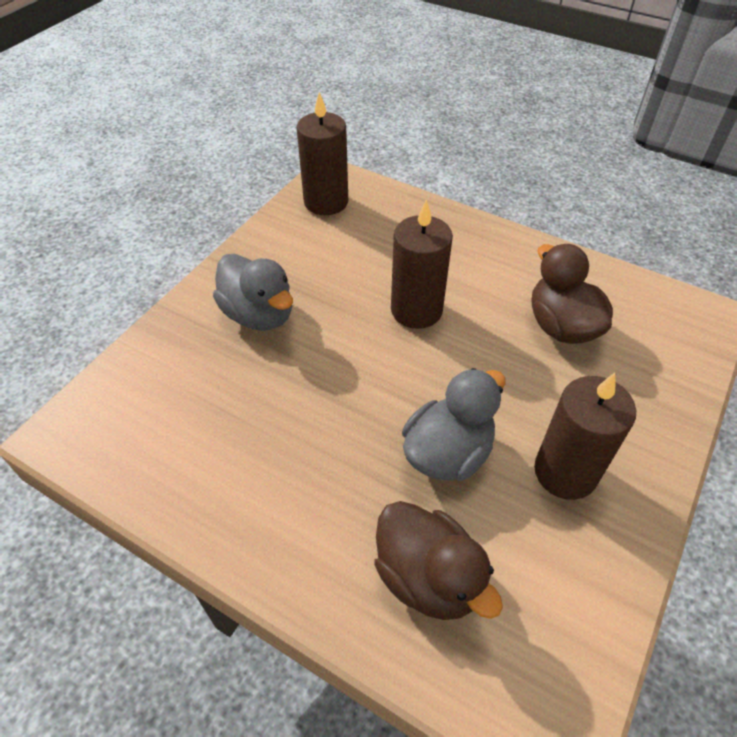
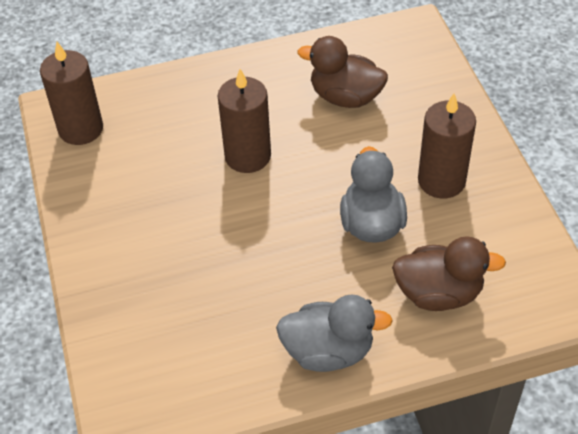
camera: 45 degrees left, 0 degrees up
(259, 314) = (147, 243): grey duck -> grey duck (328, 351)

